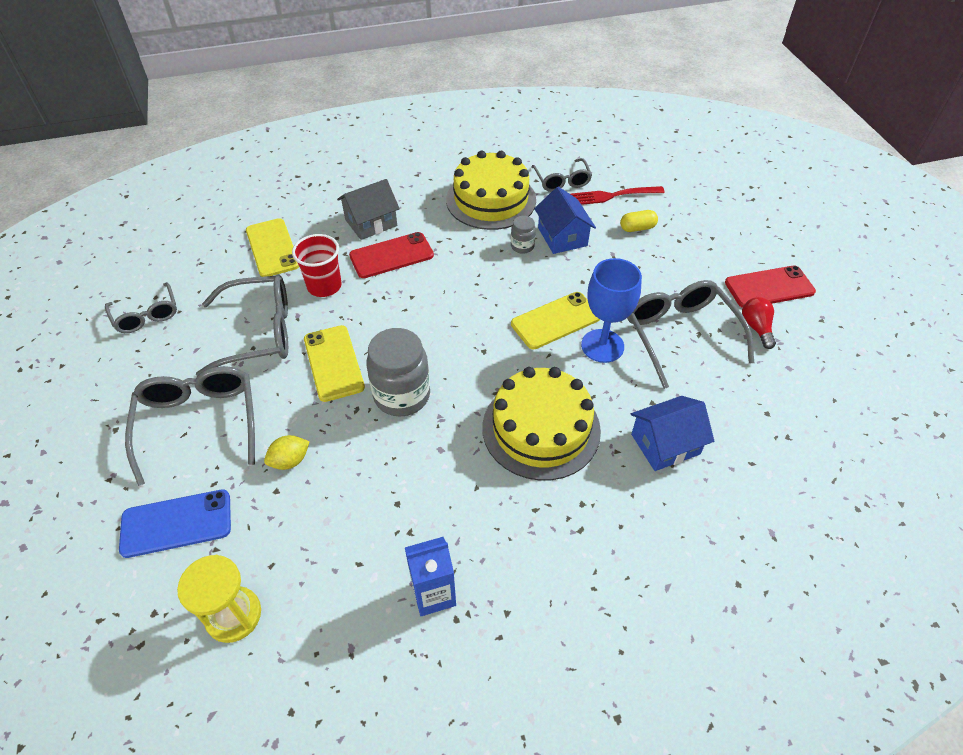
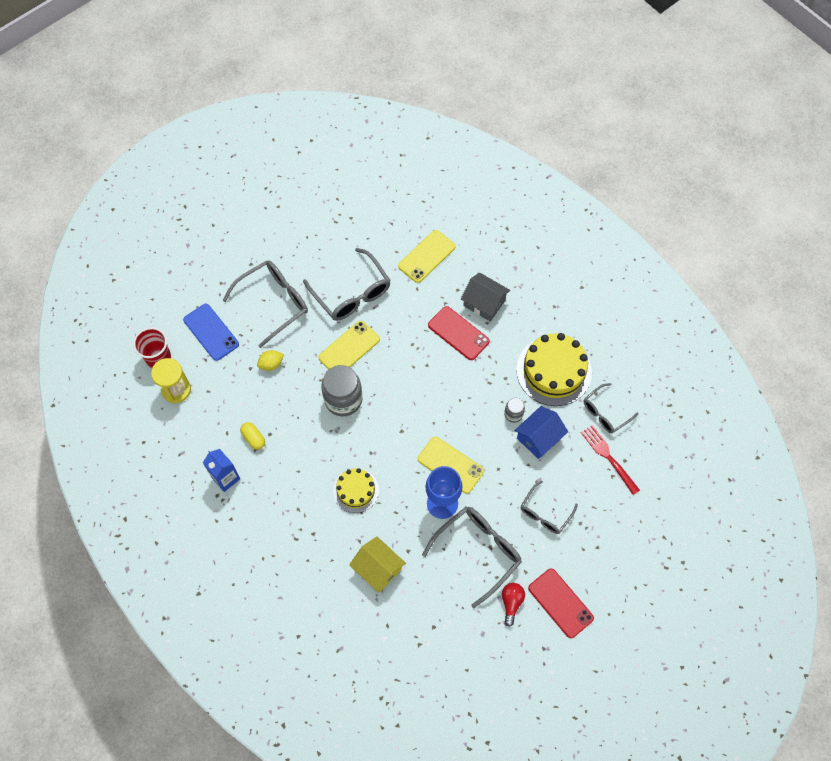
camera: 65 degrees right, 15 degrees up
(146, 315) = (334, 223): grey glasses -> grey glasses (545, 512)
(290, 461) = (271, 364): yellow lemon -> yellow lemon turned 60 degrees counterclockwise
(324, 286) = (409, 307): red cup -> red cup (158, 357)
(541, 428) = (356, 490): yellow cake -> yellow cake, size x0.58
(637, 228) = (578, 488): yellow capsule -> yellow capsule (253, 438)
(665, 444) = (378, 568): blue house -> yellow house
(756, 328) = (511, 602): red light bulb -> red light bulb turned 45 degrees counterclockwise

